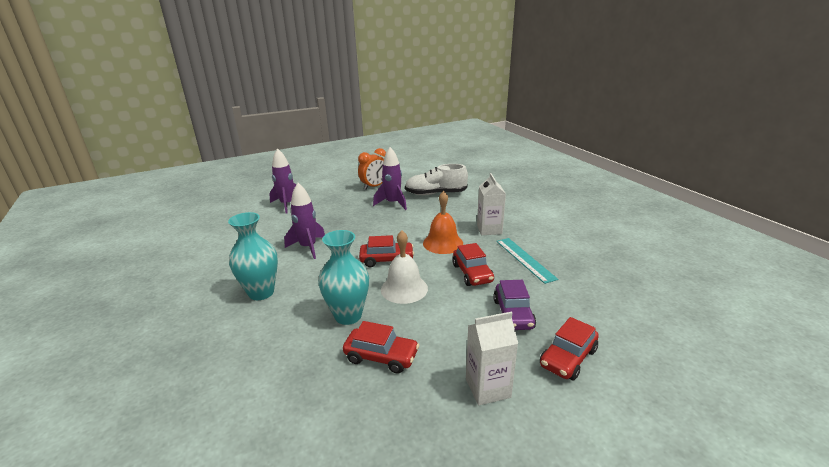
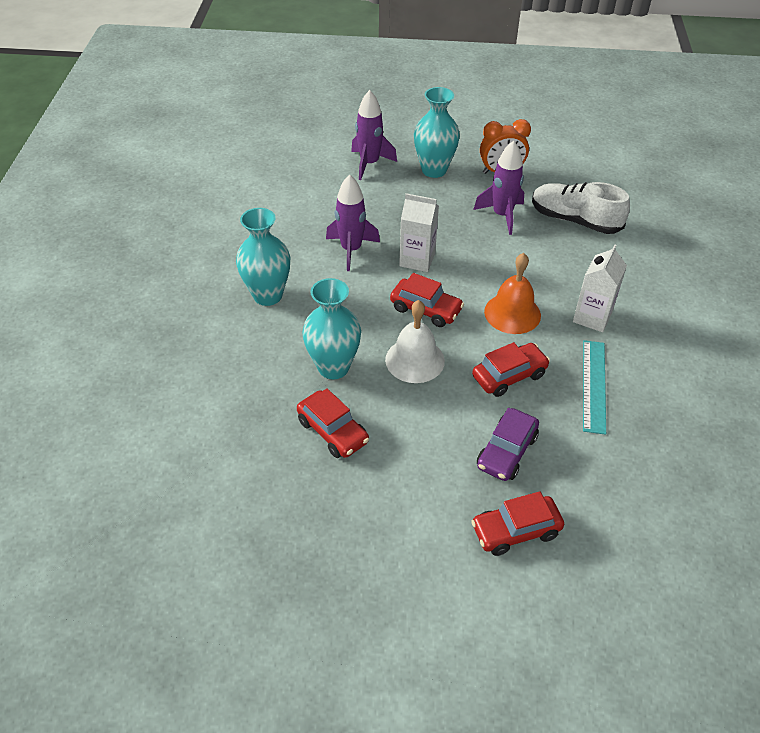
camera: 30 degrees right, 20 degrees up
(332, 196) = (434, 170): none -> turquoise vase
(472, 273) = (509, 376): red car -> red car turned 135 degrees counterclockwise
(488, 388) = (406, 516): white carton -> white carton (417, 260)

